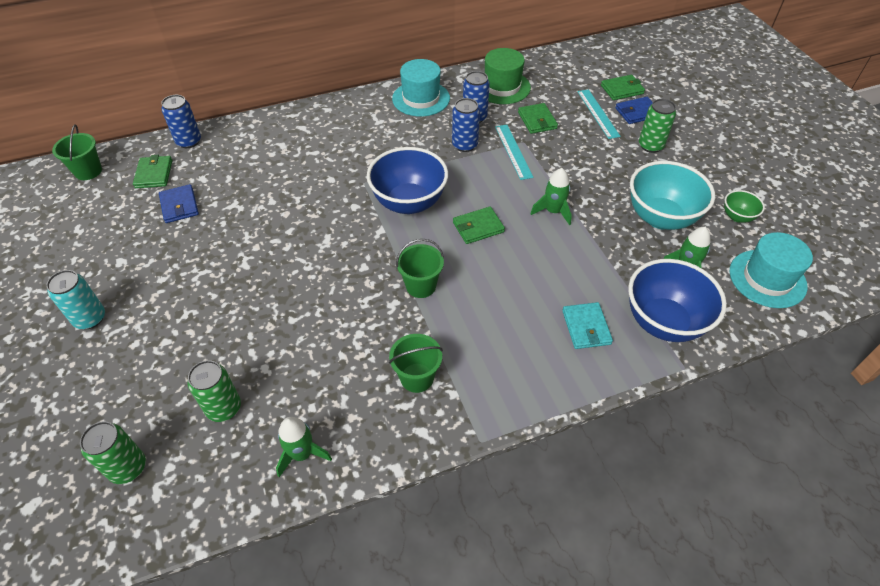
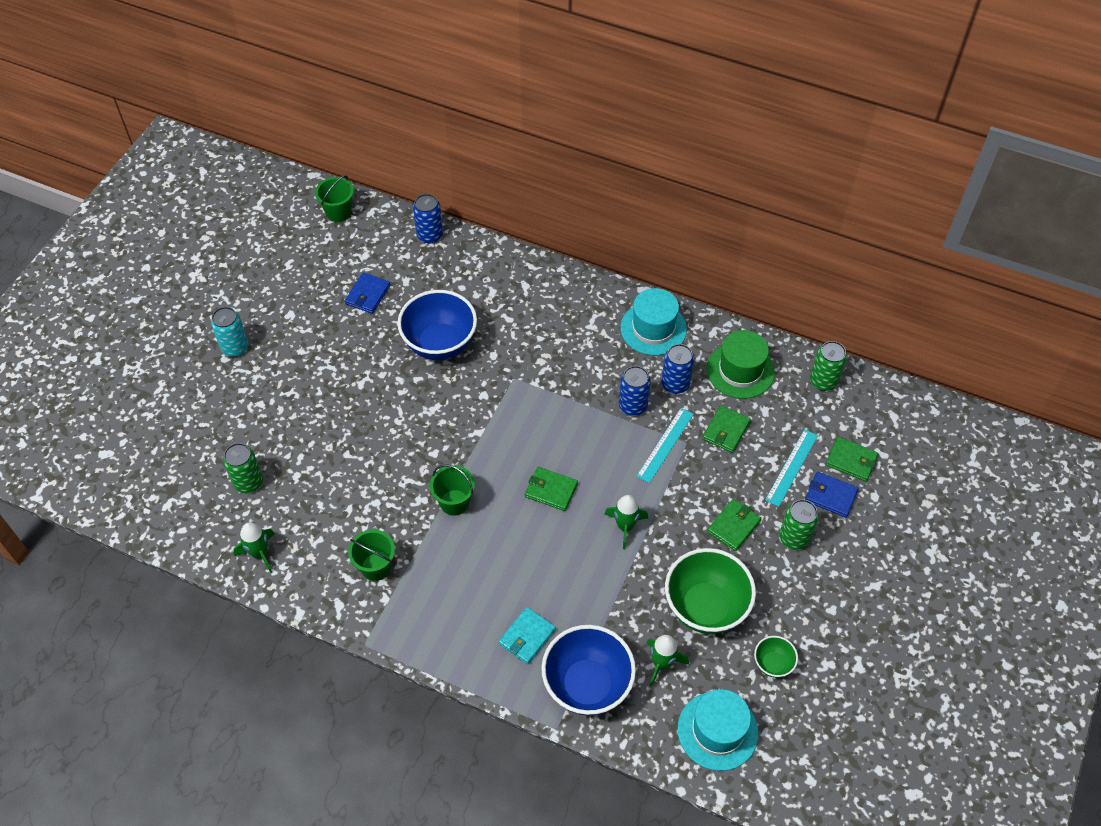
camera: 45 degrees right, 5 degrees up
(128, 468) = (167, 474): green can -> green can (823, 381)
(154, 174) = (378, 250): green wallet -> green wallet (733, 526)
(409, 203) = (525, 425): blue bowl -> blue bowl (440, 344)
(660, 218) = (705, 607): turquoise bowl -> green bowl

